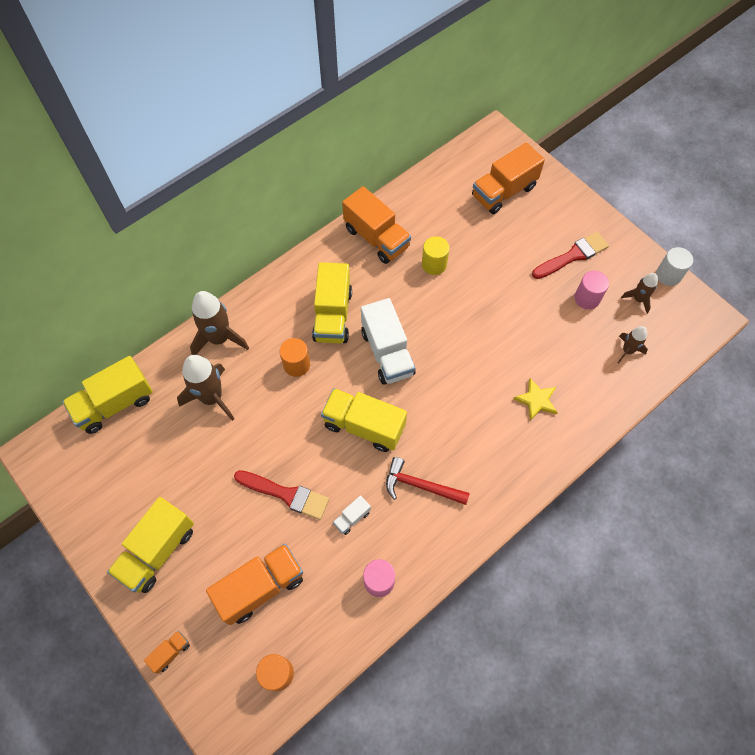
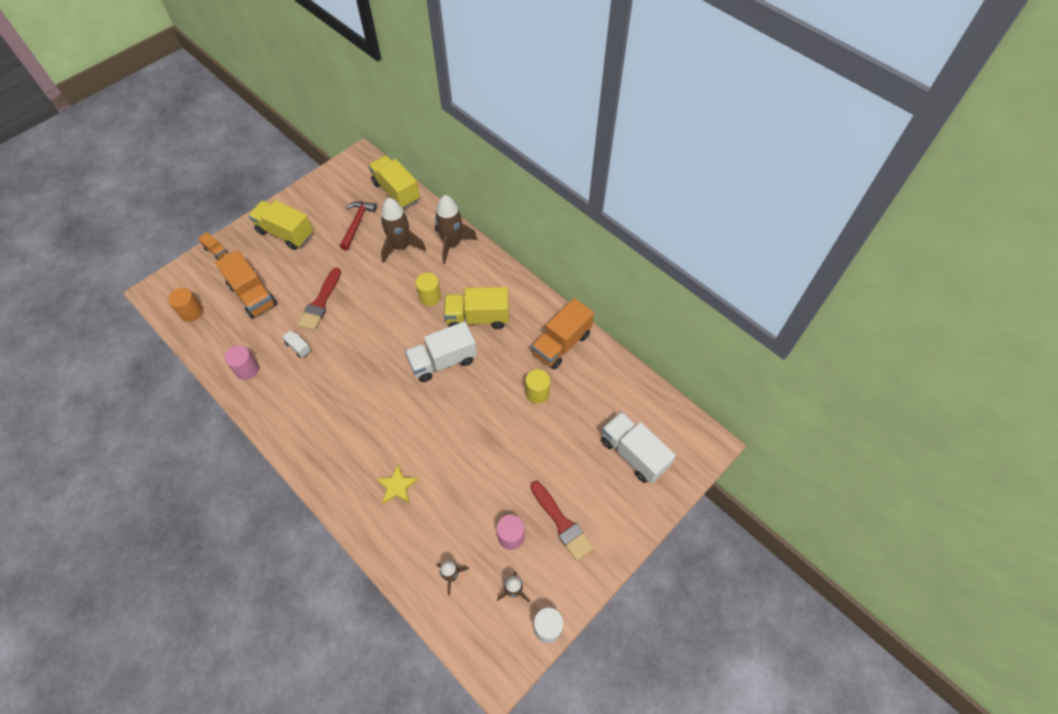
camera: 85 degrees right, 5 degrees down
(296, 365) = (430, 297): orange cylinder -> yellow cylinder
(364, 426) = (375, 349): yellow truck -> none
(421, 486) = (321, 394): red hammer -> red hammer (357, 224)
(503, 191) = (633, 454): orange truck -> white truck

